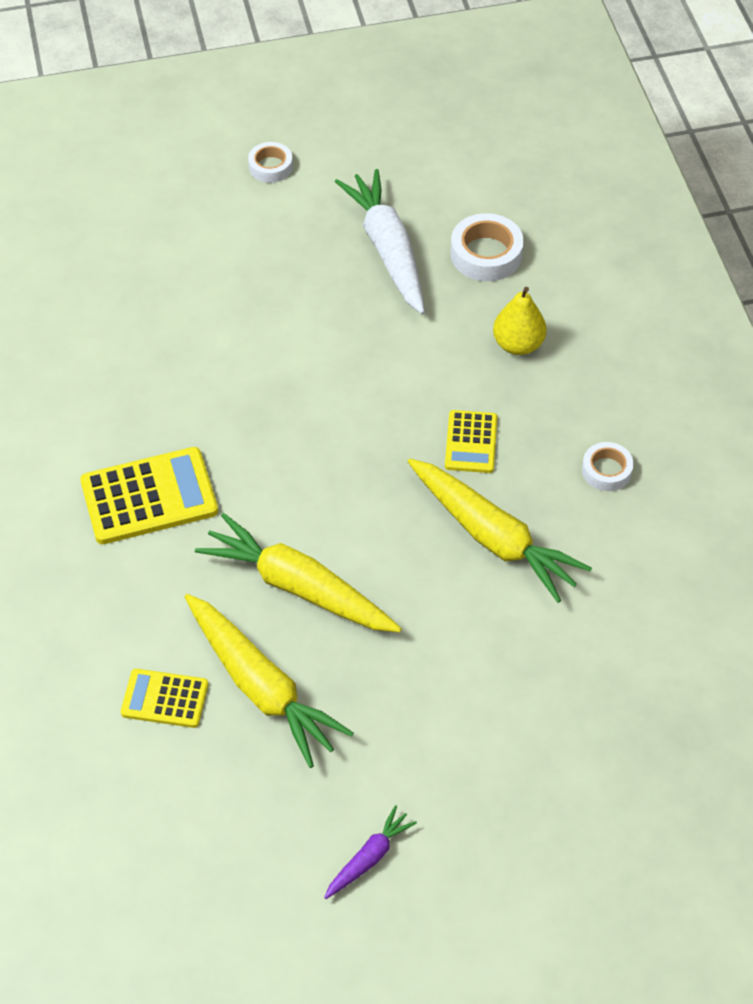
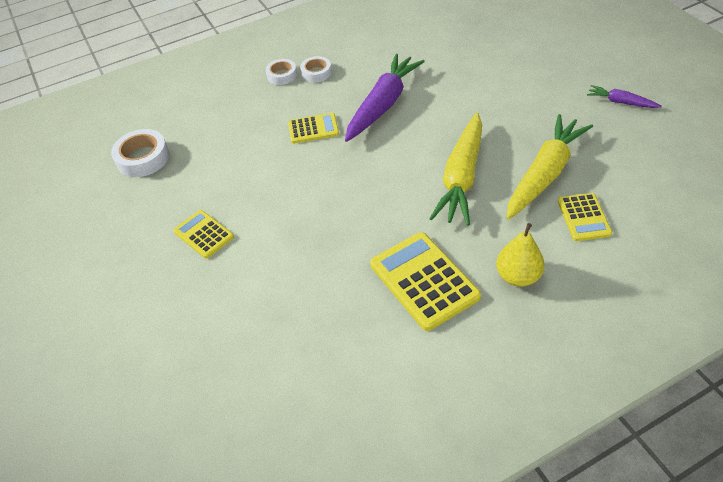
camera: 100 degrees left, 5 degrees down
(270, 166) = (46, 310): white tape -> white tape (282, 75)
(319, 303) = (203, 234): none -> yellow calculator
(387, 250) = (143, 210): white carrot -> none
(493, 537) = (383, 104): yellow carrot -> purple carrot
(518, 344) = (225, 126): yellow pear -> yellow pear (518, 276)

